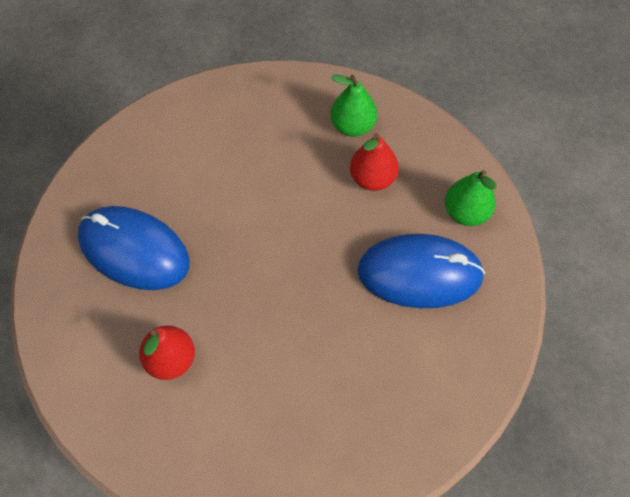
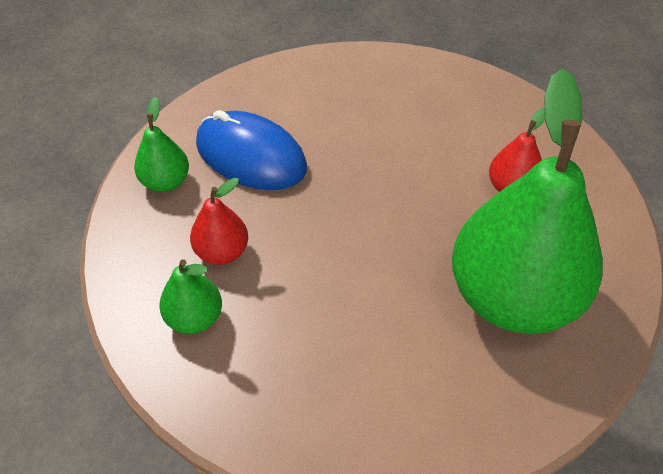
camera: 150 degrees left, 10 degrees down
(134, 250) = (512, 297): blue mouse -> green pear

